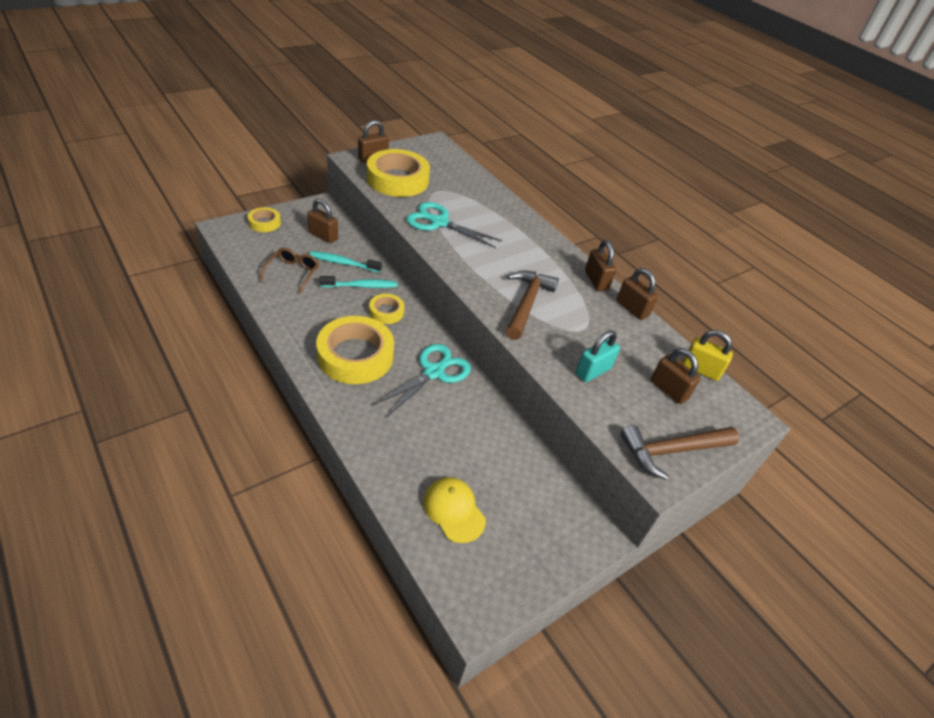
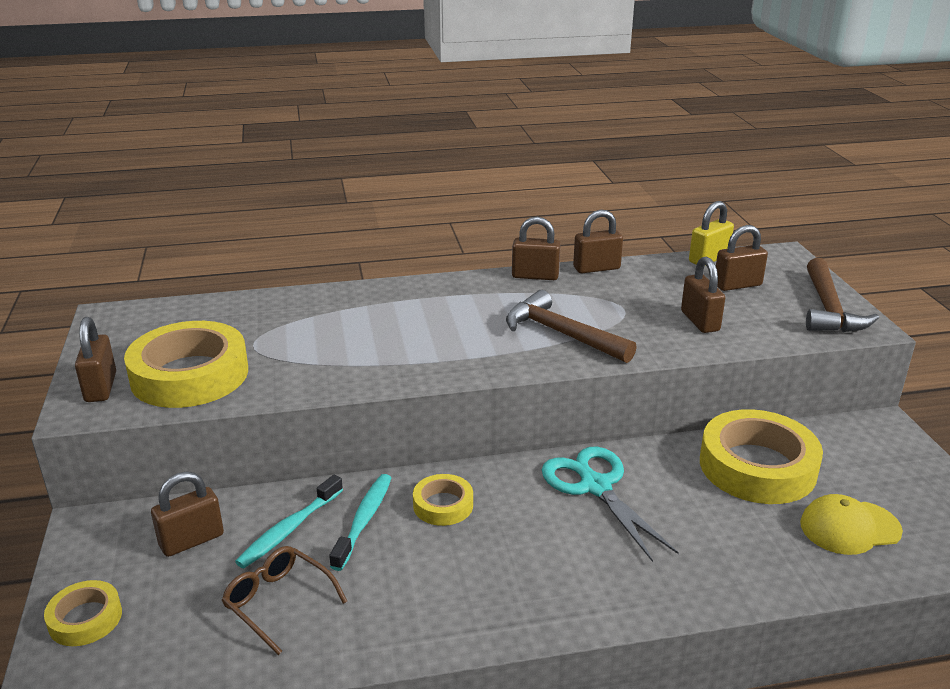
camera: 60 degrees left, 15 degrees down
(355, 355) = (533, 561): yellow tape -> yellow tape (757, 466)
(438, 222) = (338, 361): turquoise scissors -> none
(593, 371) = (700, 321): turquoise padlock -> brown padlock

